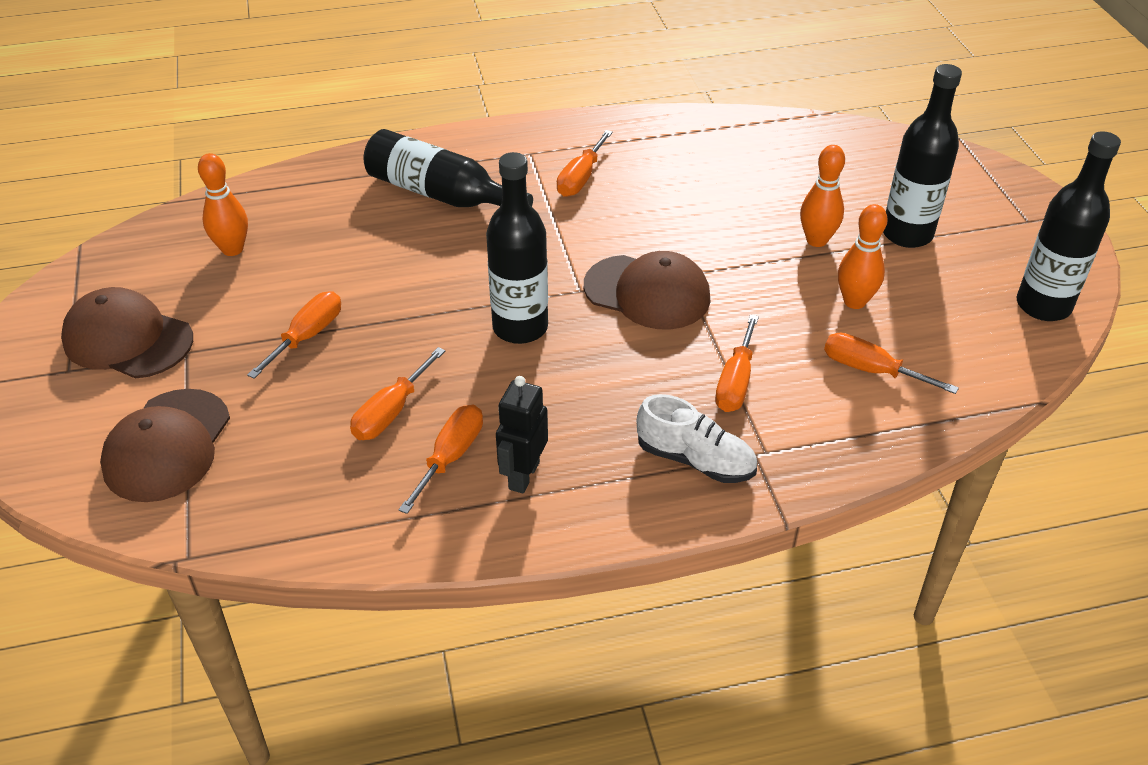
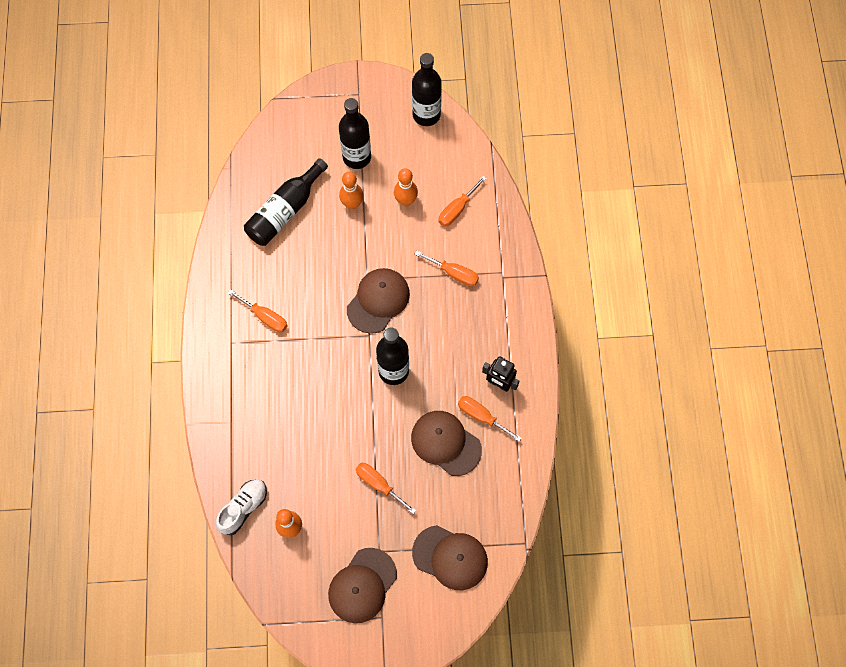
camera: 80 degrees left, 25 degrees up
(391, 412) = (445, 443): orange screwdriver -> brown cap
(440, 194) = (262, 401): black bottle -> black bottle (285, 211)
(695, 460) = (502, 304): white shoe -> white shoe (243, 508)

